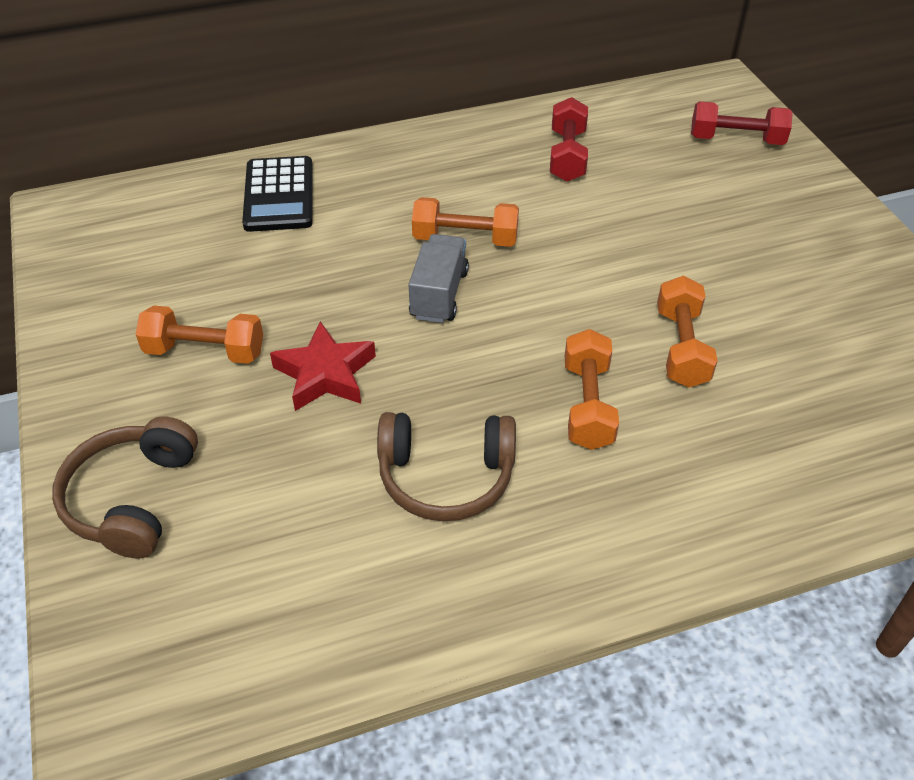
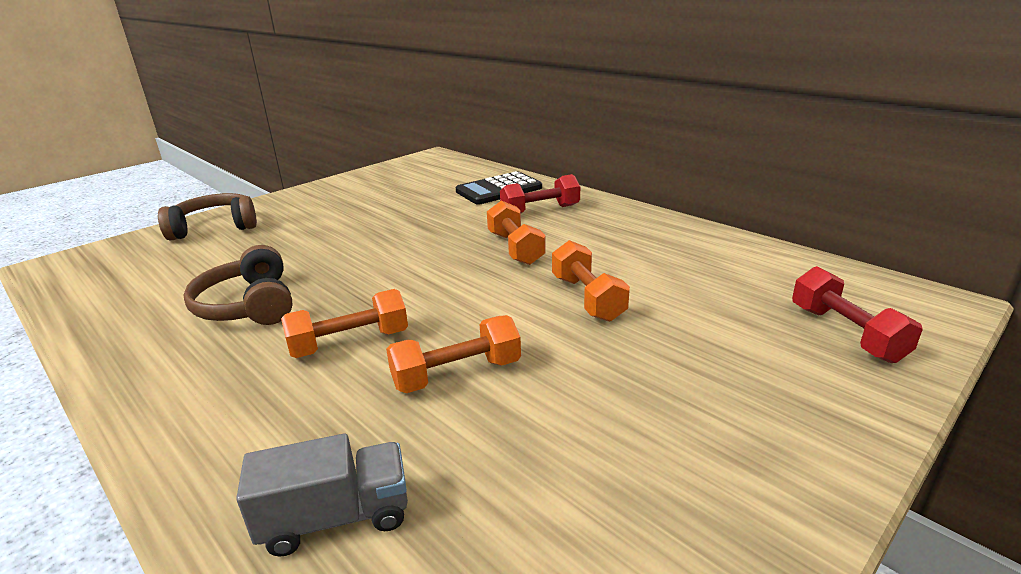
camera: 65 degrees right, 20 degrees down
(205, 351) = (340, 211): orange dumbbell -> orange dumbbell (587, 298)
(325, 374) = (337, 244): red star -> none
(439, 294) = (443, 256): grey truck -> grey truck (336, 517)
(567, 156) = (674, 258): red dumbbell -> red dumbbell (540, 211)

